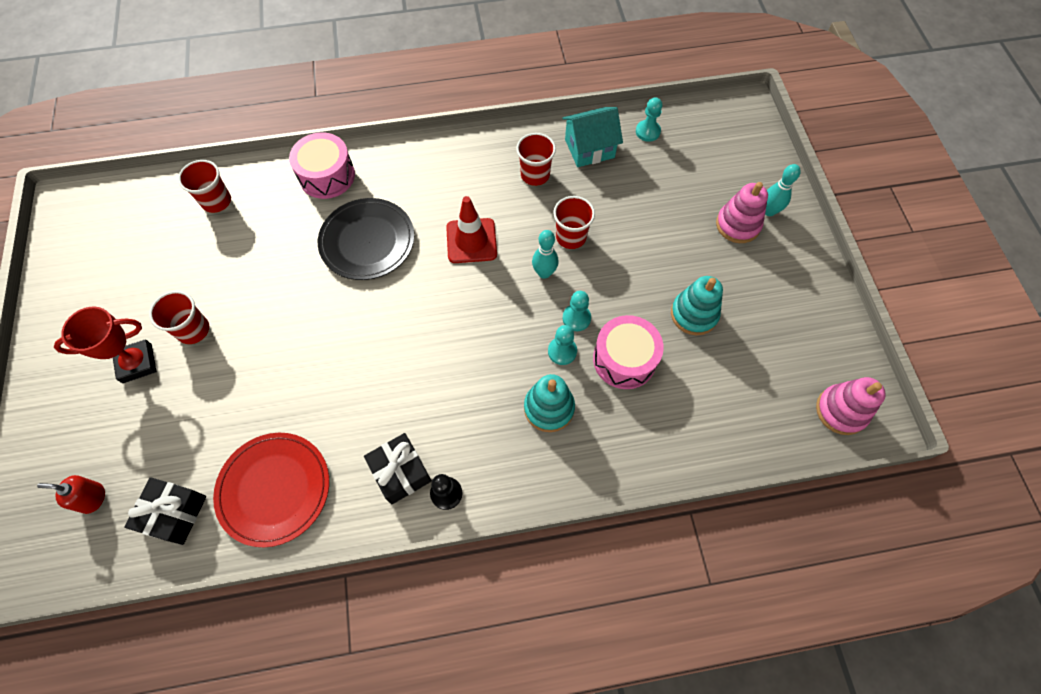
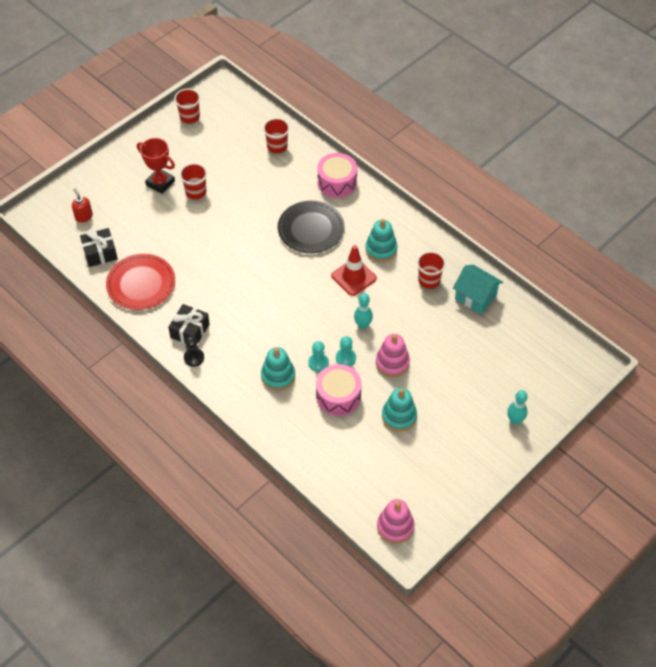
camera: 55 degrees right, 10 degrees down
(456, 192) = (381, 249): none -> turquoise stacking toy
(571, 237) = (399, 324): red cup -> red cup (189, 117)
(647, 131) = (519, 320): turquoise pawn -> none
(737, 225) = (488, 408): pink stacking toy -> pink stacking toy (392, 363)

